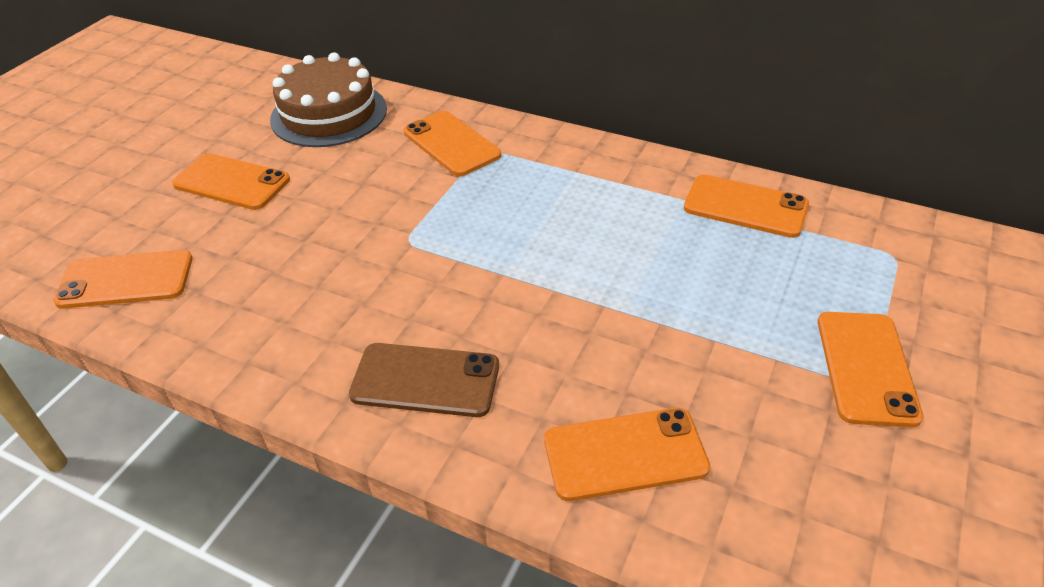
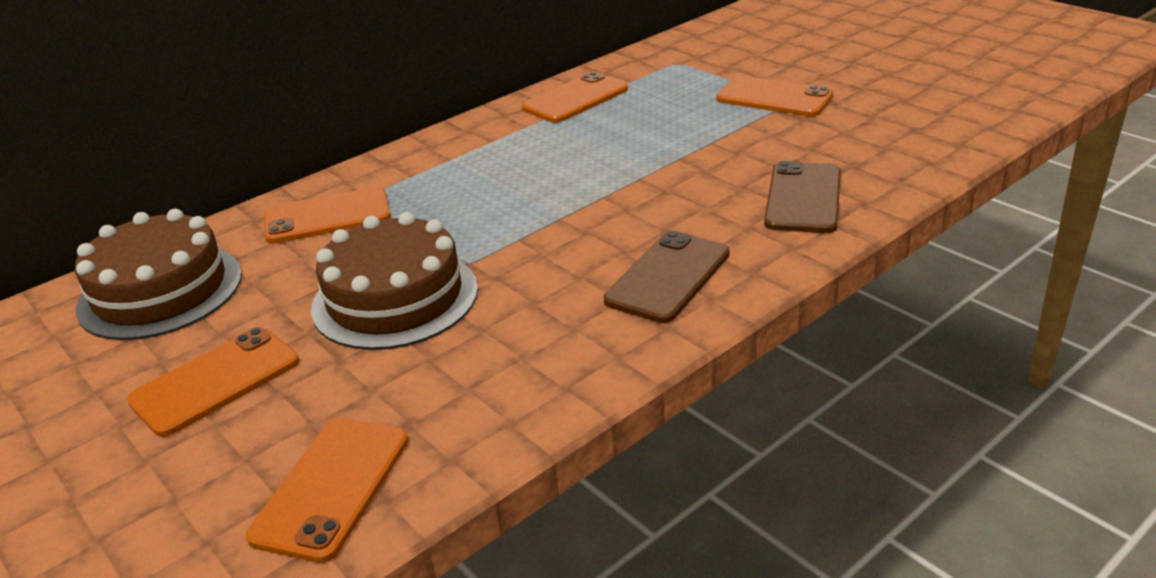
camera: 65 degrees left, 10 degrees down
(347, 223) = (395, 298): none -> brown cake
(625, 454) = (803, 198): orange phone -> brown phone

